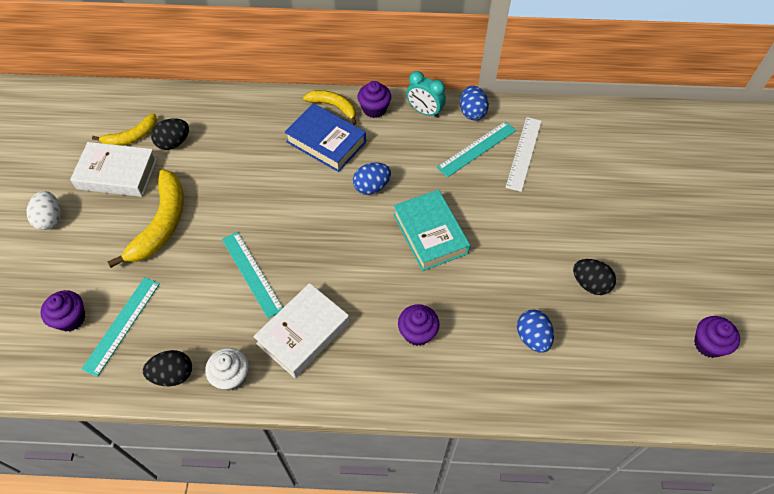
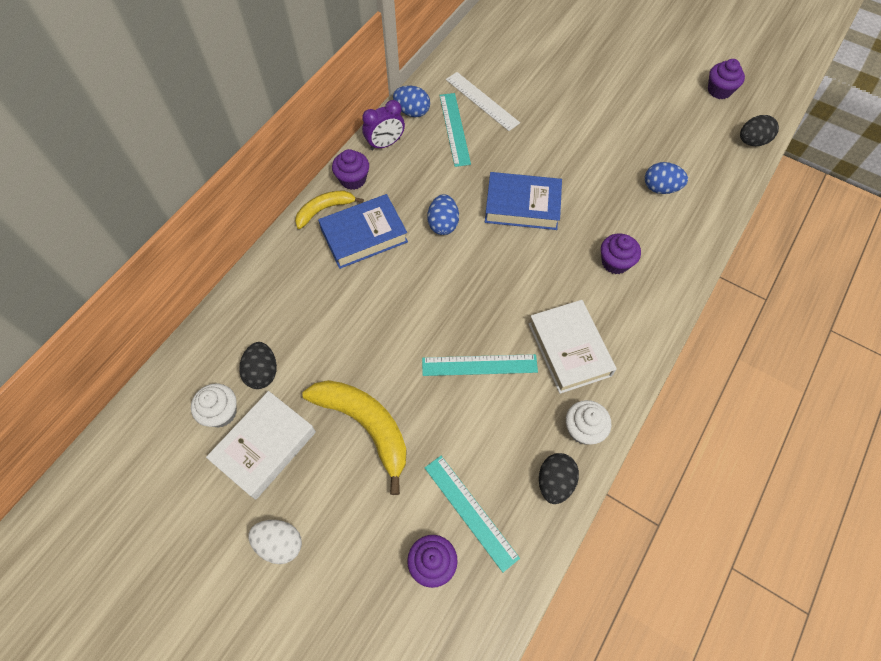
camera: 60 degrees left, 5 degrees up
(131, 137) = (221, 412): yellow banana -> white cupcake
(424, 111) = (385, 144): turquoise clock -> purple clock
(430, 234) = (522, 205): turquoise book -> blue book
(590, 284) = (633, 128): black egg -> black egg (752, 141)

